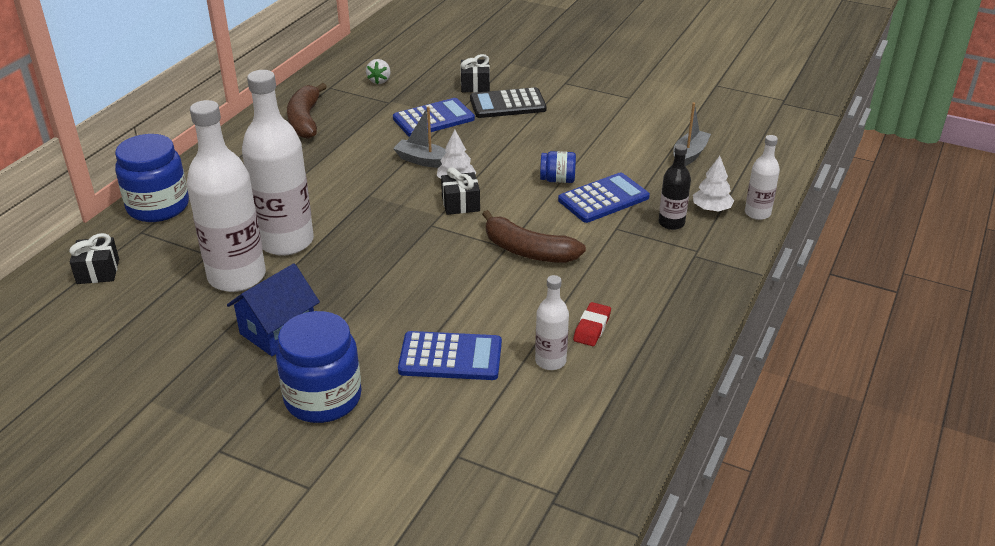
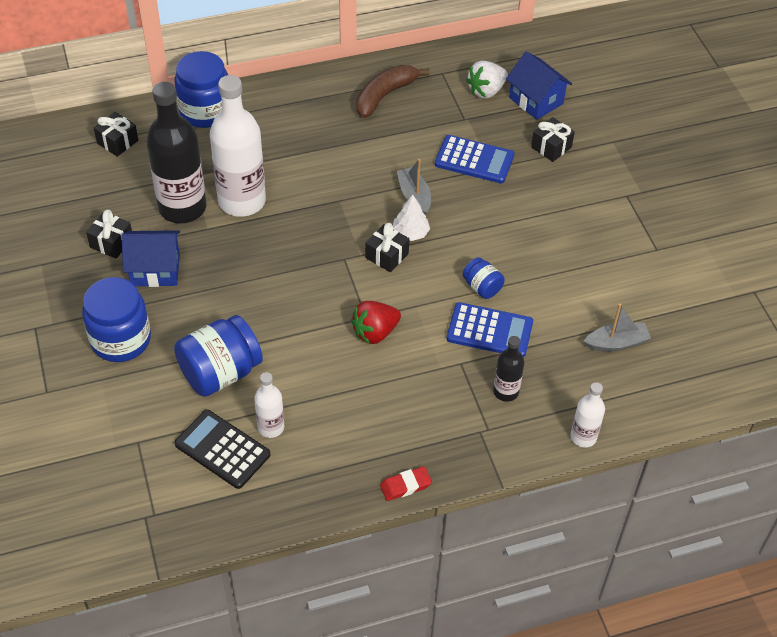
camera: 45 degrees right, 15 degrees up
(203, 340) = (111, 242): none -> black gift
(237, 276) = (182, 208): white bottle -> black bottle
(379, 81) = (486, 91): white strawberry -> white strawberry, size x1.50
(423, 68) = (536, 100): none -> blue house
(450, 357) = (220, 373): blue calculator -> blue jar
(507, 104) = (549, 185): black calculator -> black calculator (222, 449)
(528, 251) = (375, 332): brown banana -> red strawberry
(592, 327) = (329, 426): red eraser -> red eraser (405, 486)
(711, 209) = (555, 404): white tree -> none

